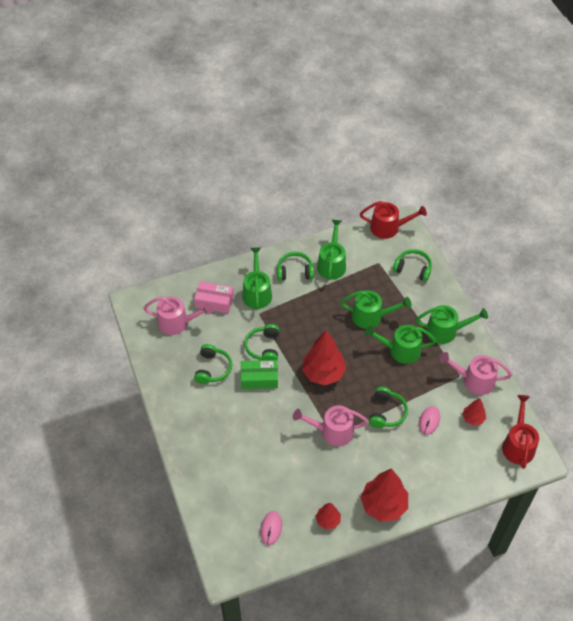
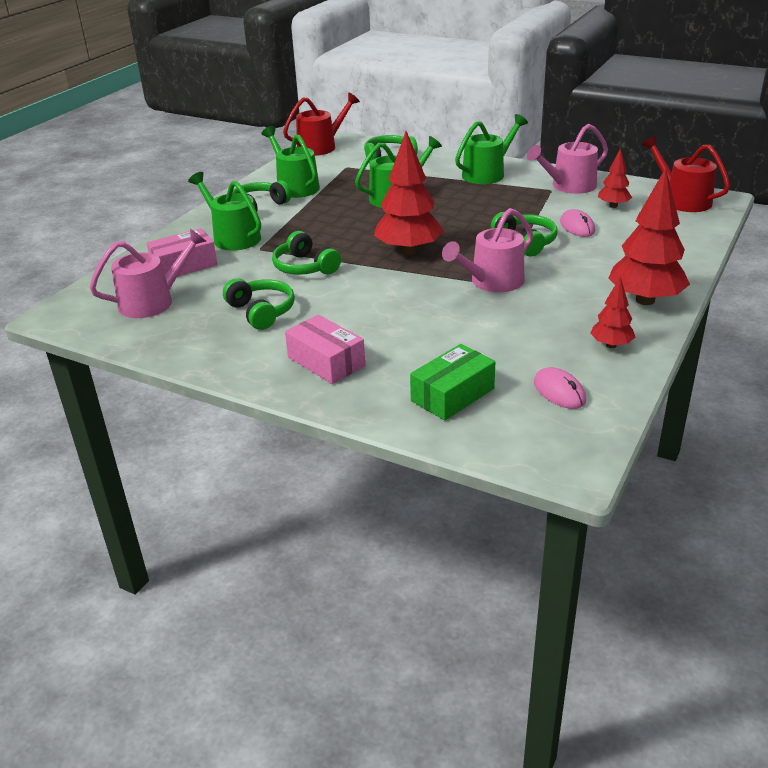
camera: 40 degrees left, 20 degrees down
(204, 428) = (326, 362): none -> pink box
(259, 379) = (337, 290): green box -> green box (452, 395)
(401, 350) = (465, 202): green watering can -> none

